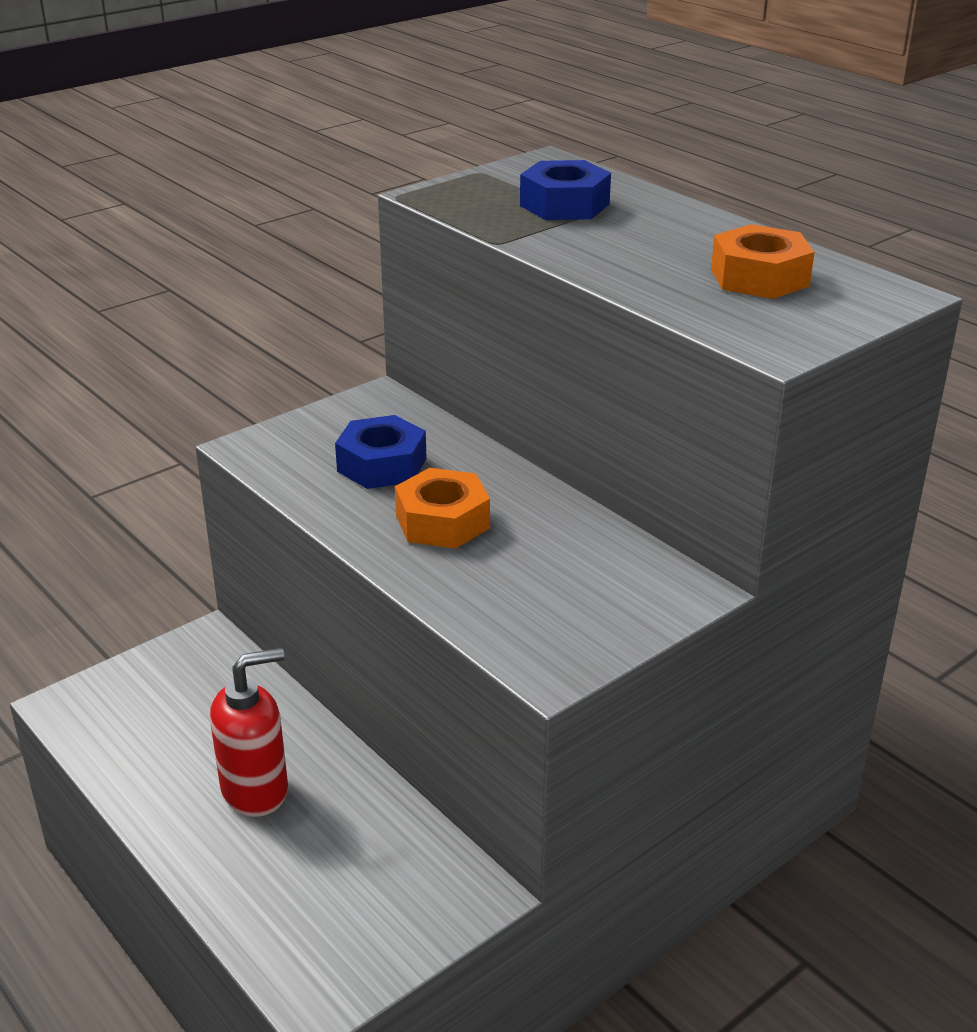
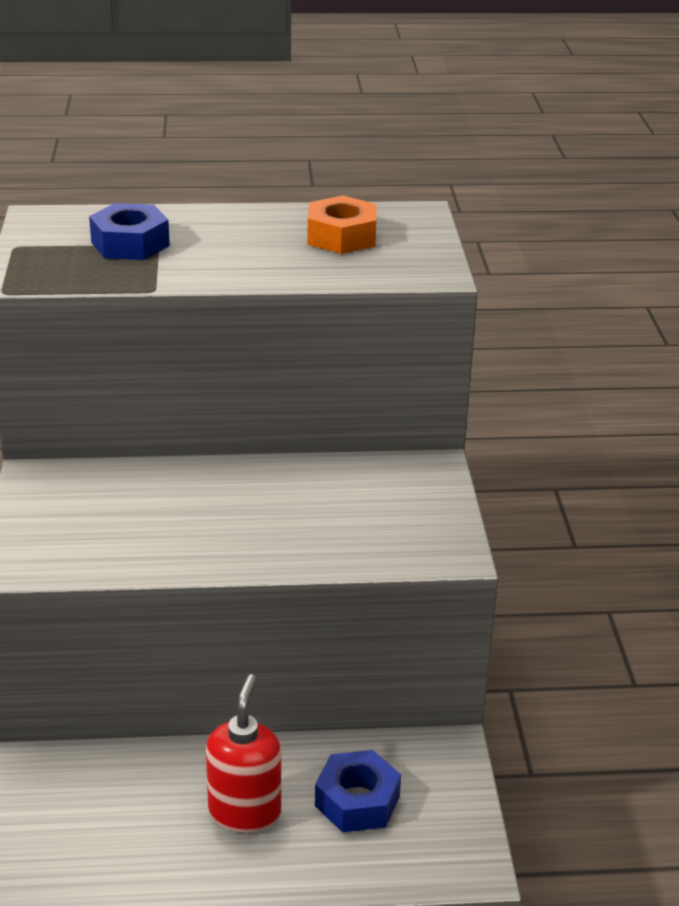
camera: 55 degrees left, 0 degrees up
(382, 465) = (135, 515): blue nut -> blue nut (357, 801)
(442, 521) = (244, 522): orange nut -> none

